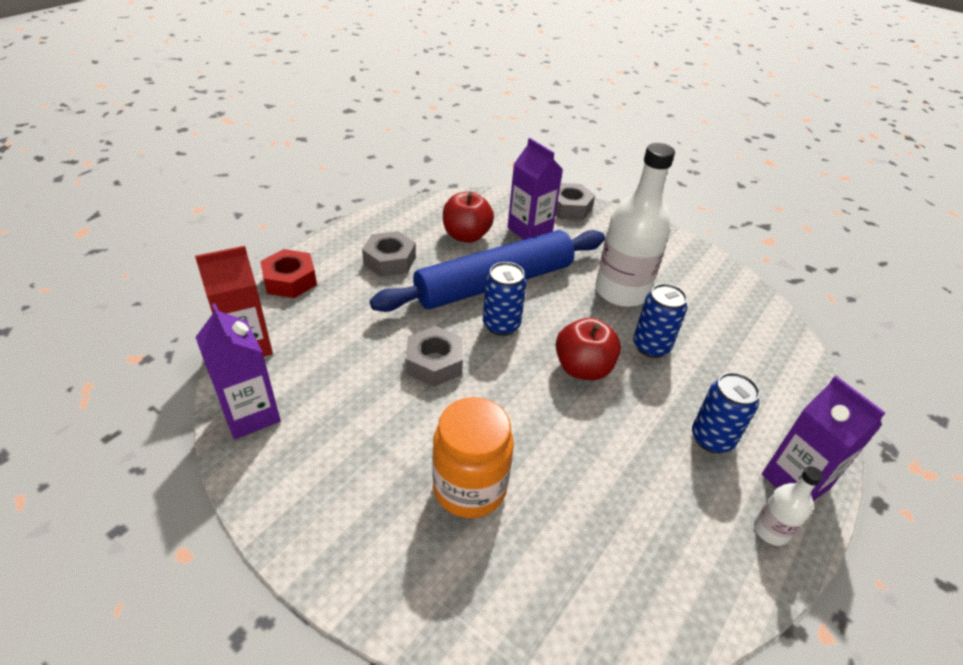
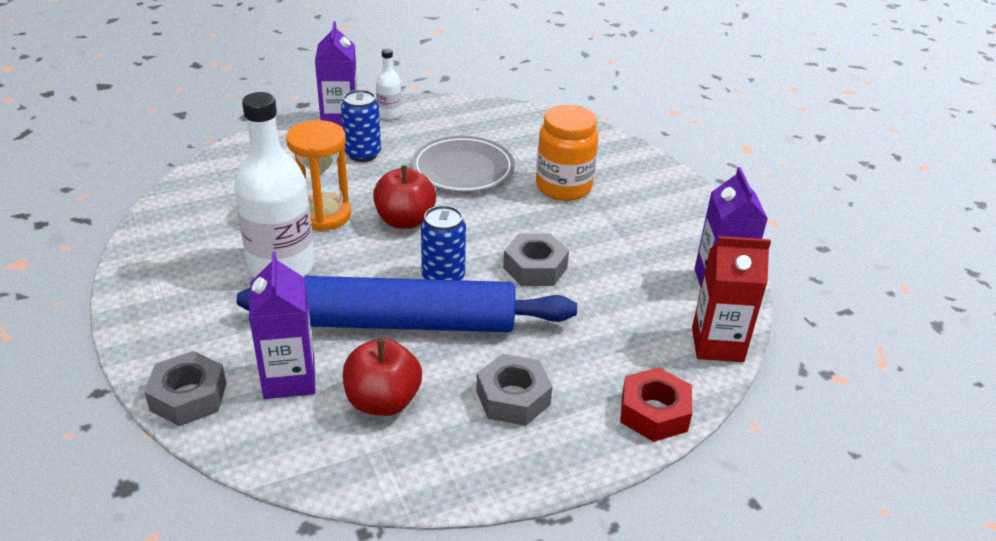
camera: 150 degrees left, 5 degrees down
(597, 465) = (463, 169): none -> grey plate
(651, 346) = (323, 215): blue can -> orange hourglass

